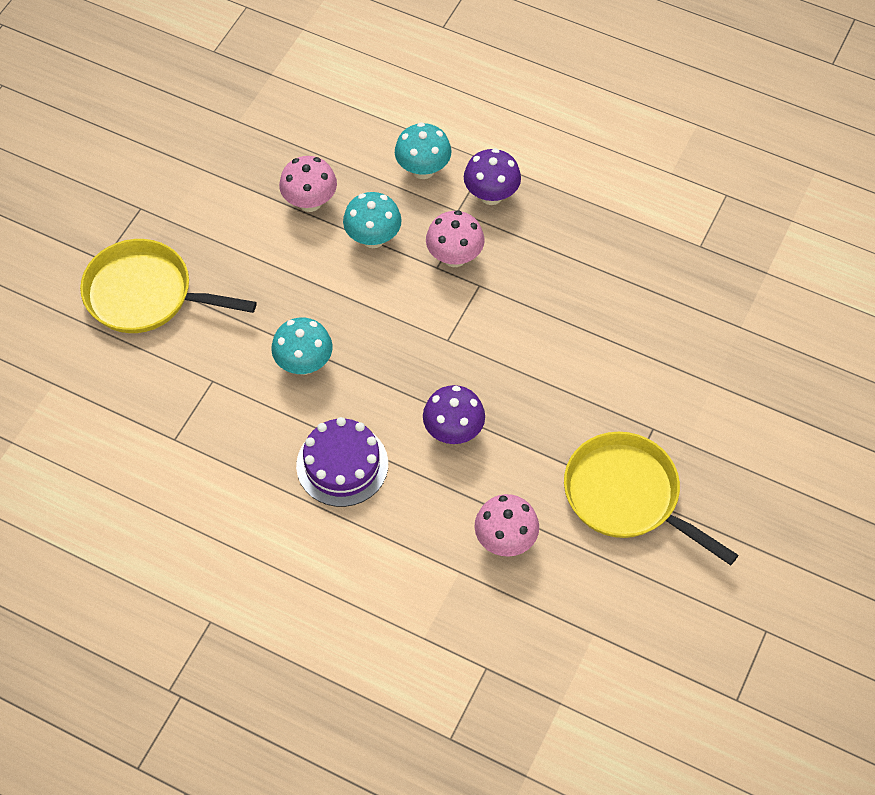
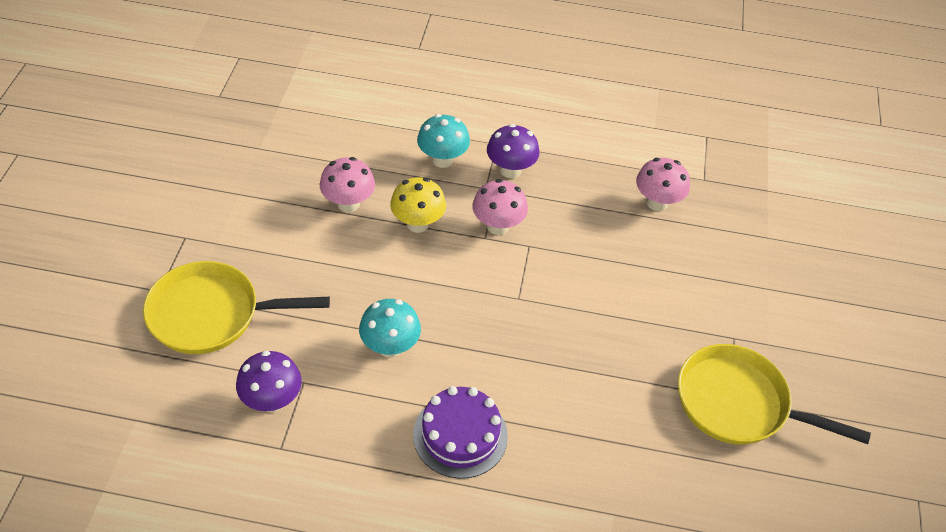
camera: 20 degrees left, 10 degrees down
(373, 238) = (417, 224): turquoise mushroom -> yellow mushroom
(453, 431) = (555, 379): purple mushroom -> purple mushroom (272, 400)
(505, 540) = (645, 472): pink mushroom -> pink mushroom (657, 203)

